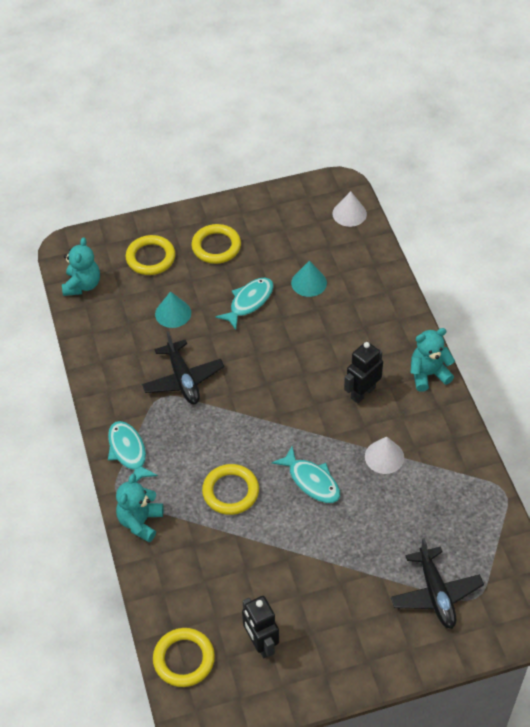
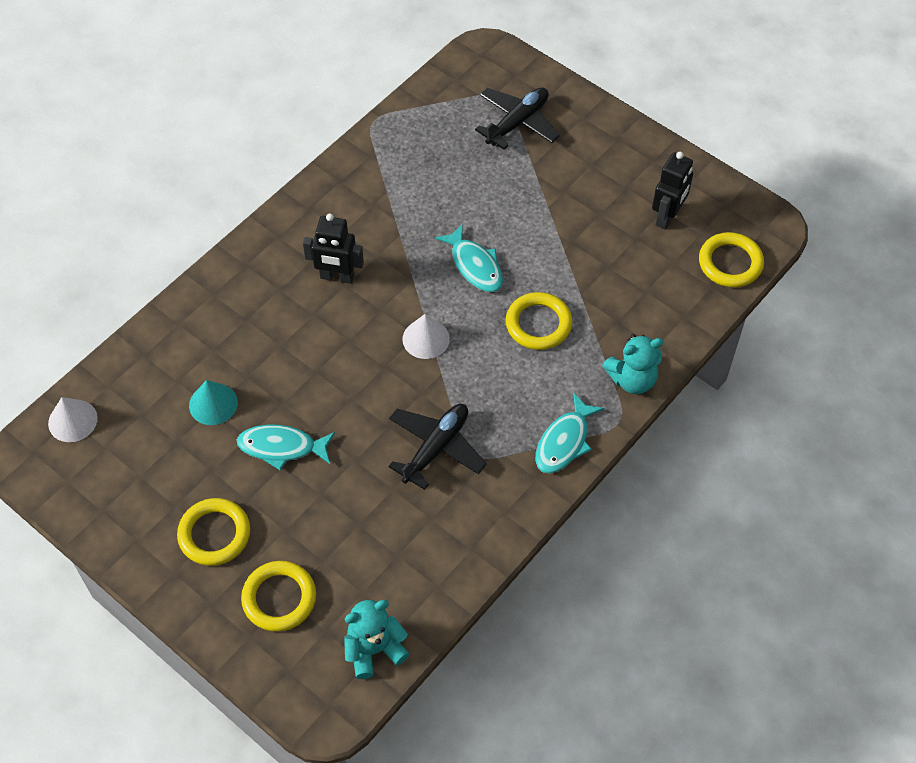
camera: 125 degrees left, 5 degrees up
(173, 313) = (350, 517): turquoise cone -> none
(311, 481) = (474, 265): turquoise fish -> turquoise fish turned 135 degrees clockwise
(384, 457) = (402, 223): white cone -> white cone (426, 338)
(428, 374) = (274, 234): turquoise teddy bear -> none

